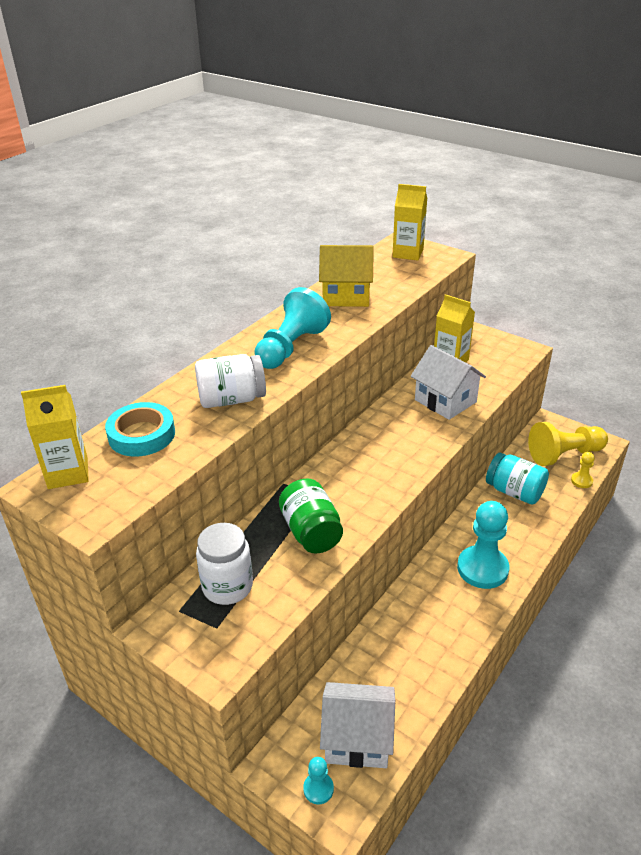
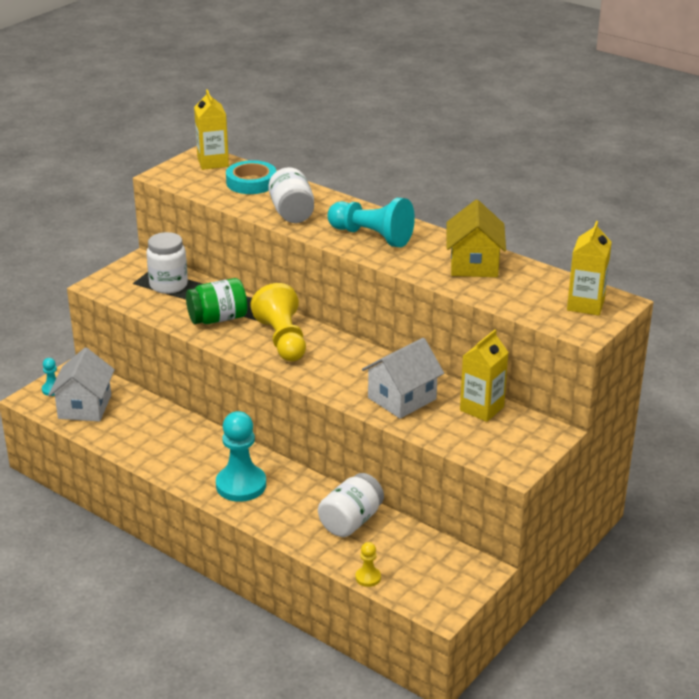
camera: 90 degrees right, 5 degrees down
(514, 492) = (351, 521): turquoise jar -> white jar
(564, 454) = (417, 572): yellow pawn -> yellow pawn (282, 340)

